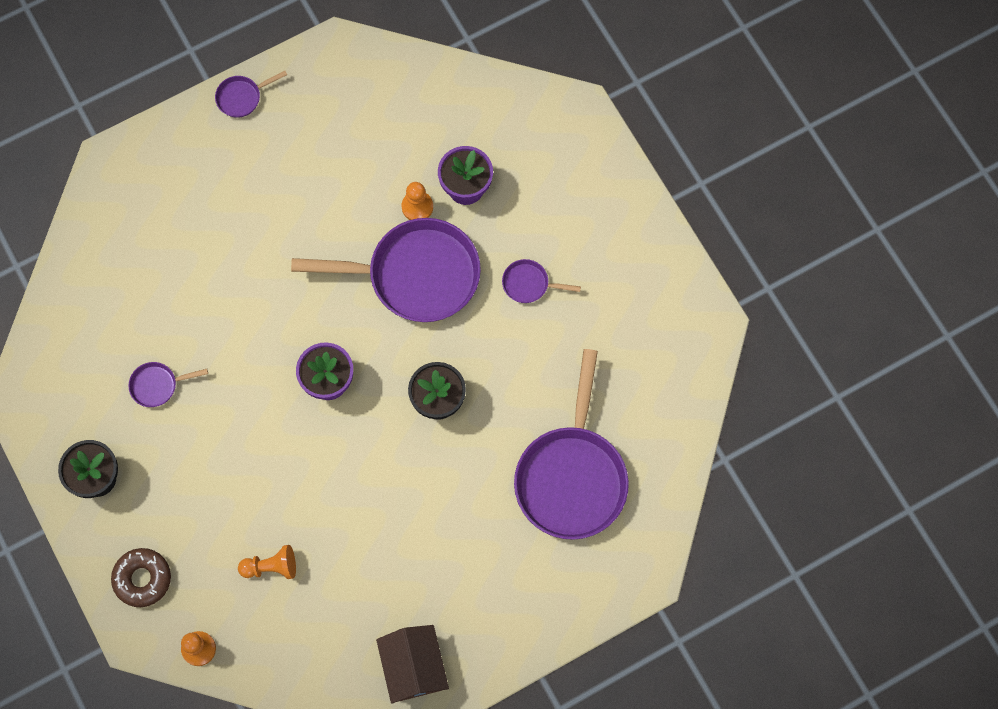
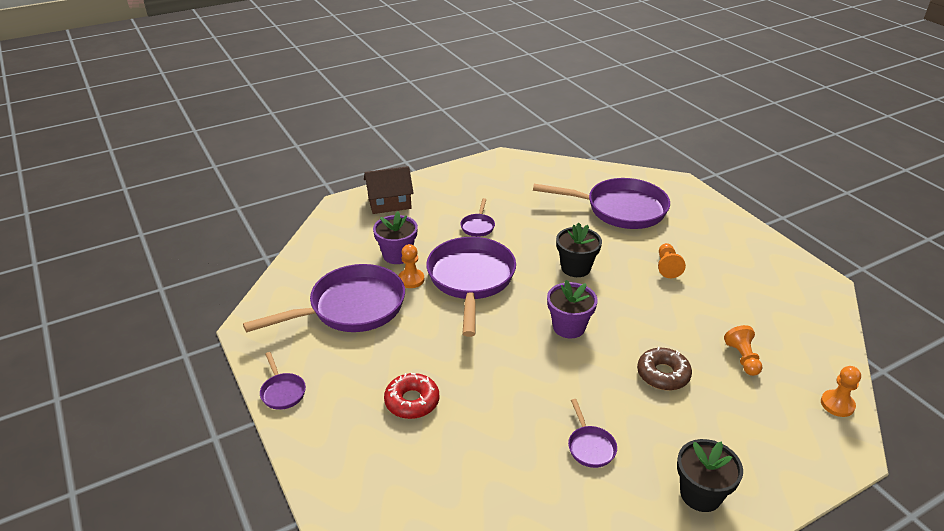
camera: 90 degrees left, 35 degrees down
(142, 579) = (790, 450): brown donut -> brown donut (663, 374)
(223, 219) = (412, 401): none -> red donut
(367, 146) = (351, 308): none -> purple pan
(413, 667) = (788, 278): brown house -> brown house (389, 203)
(439, 516) = (667, 267): none -> orange pawn

